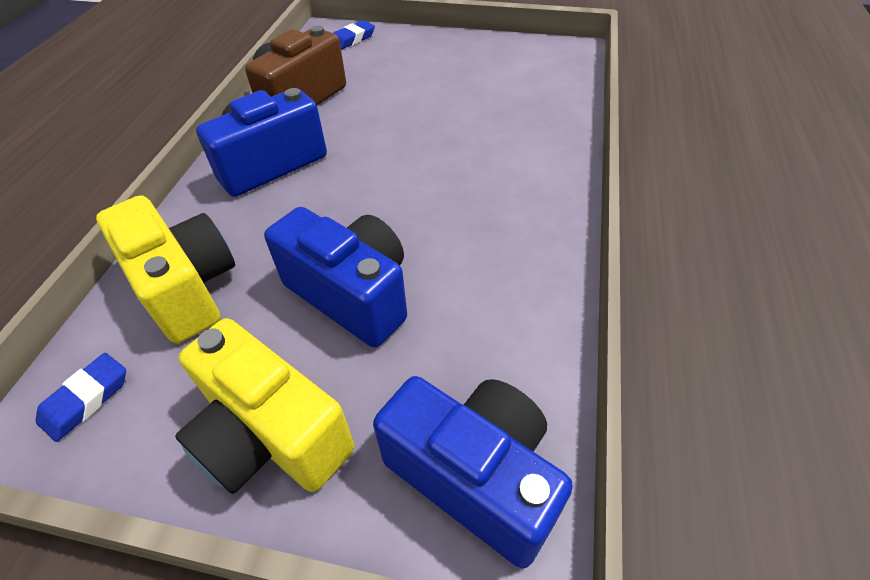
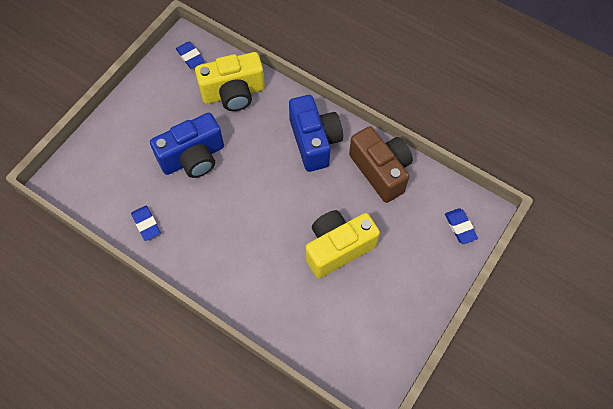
camera: 110 degrees right, 15 degrees up
(271, 435) = (140, 114): yellow camera -> yellow camera (338, 248)
(474, 476) = (85, 174): blue camera -> none
(519, 309) = (146, 224): none -> blue eraser

